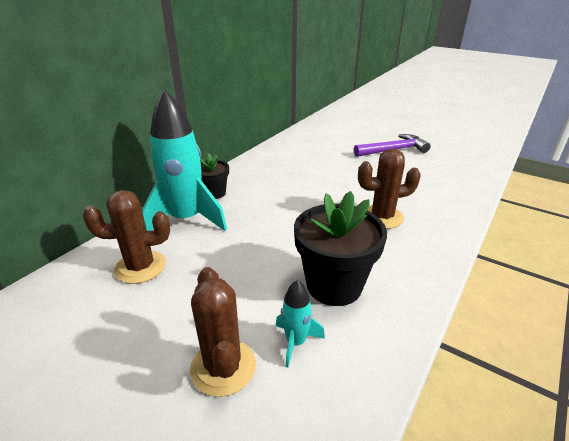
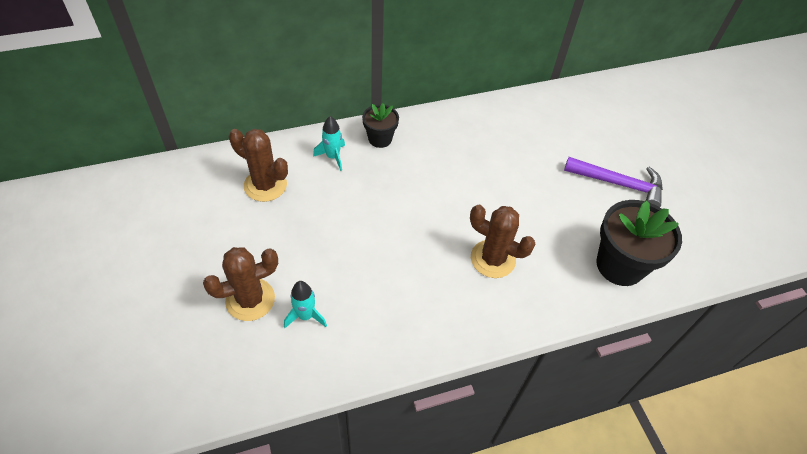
camera: 35 degrees right, 20 degrees up
(186, 219) = (333, 157): turquoise rocket -> turquoise rocket, size x0.45
(223, 367) = (250, 299): brown cactus -> brown cactus turned 45 degrees clockwise
(334, 285) = (376, 294): black flower pot -> black flower pot (620, 265)

